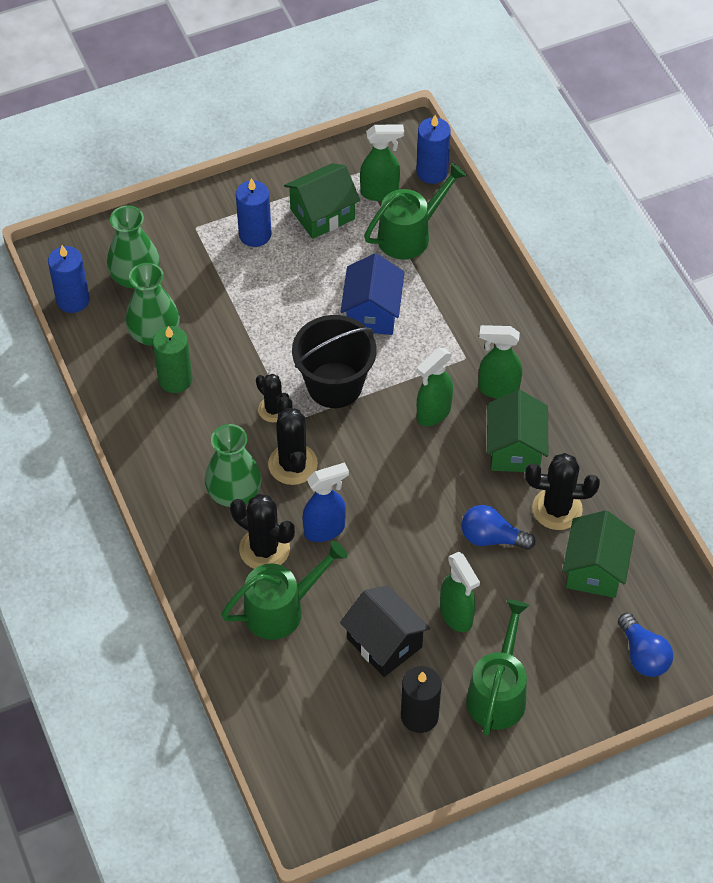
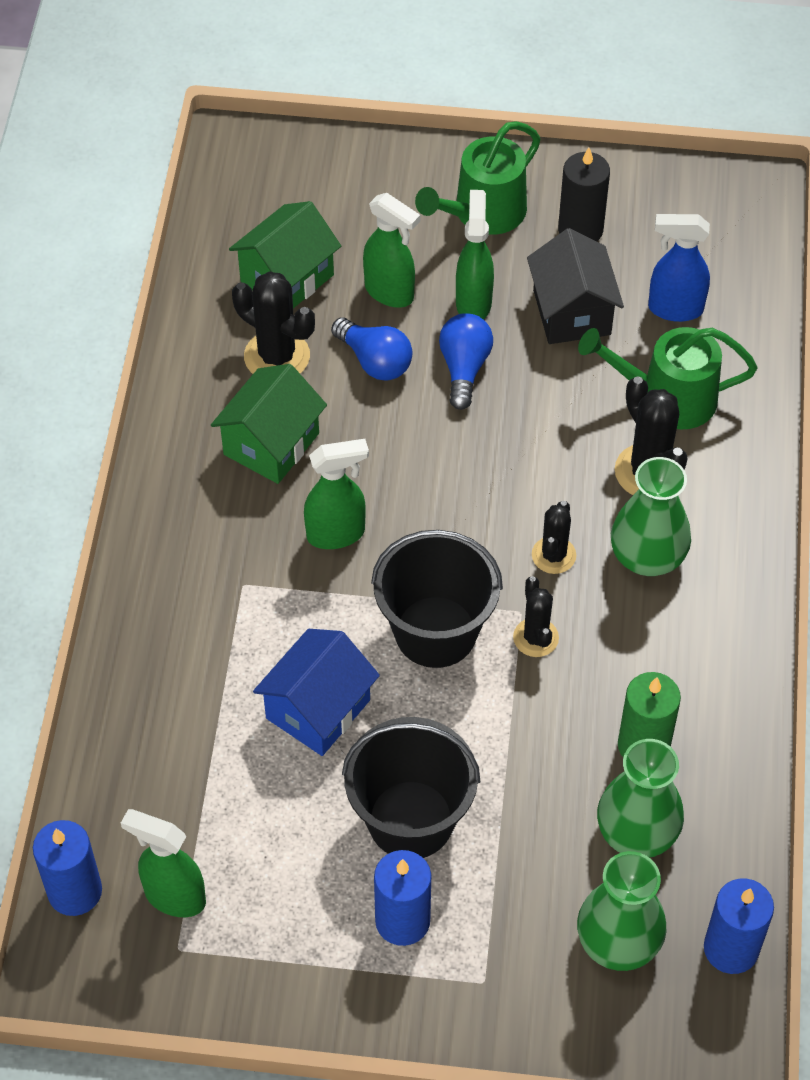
camera: 150 degrees left, 0 degrees up
(282, 282) = (410, 820): none -> black bucket
(292, 464) = (553, 555): black cactus -> black cactus, size x0.64
(322, 214) = (283, 903): green house -> none
(325, 529) = (562, 460): blue spray bottle -> blue spray bottle (674, 309)
(410, 234) = (183, 802): green watering can -> none
(497, 389) = (234, 525): green spray bottle -> green spray bottle (390, 293)
(643, 655) = (305, 180): blue light bulb -> blue light bulb (464, 368)

